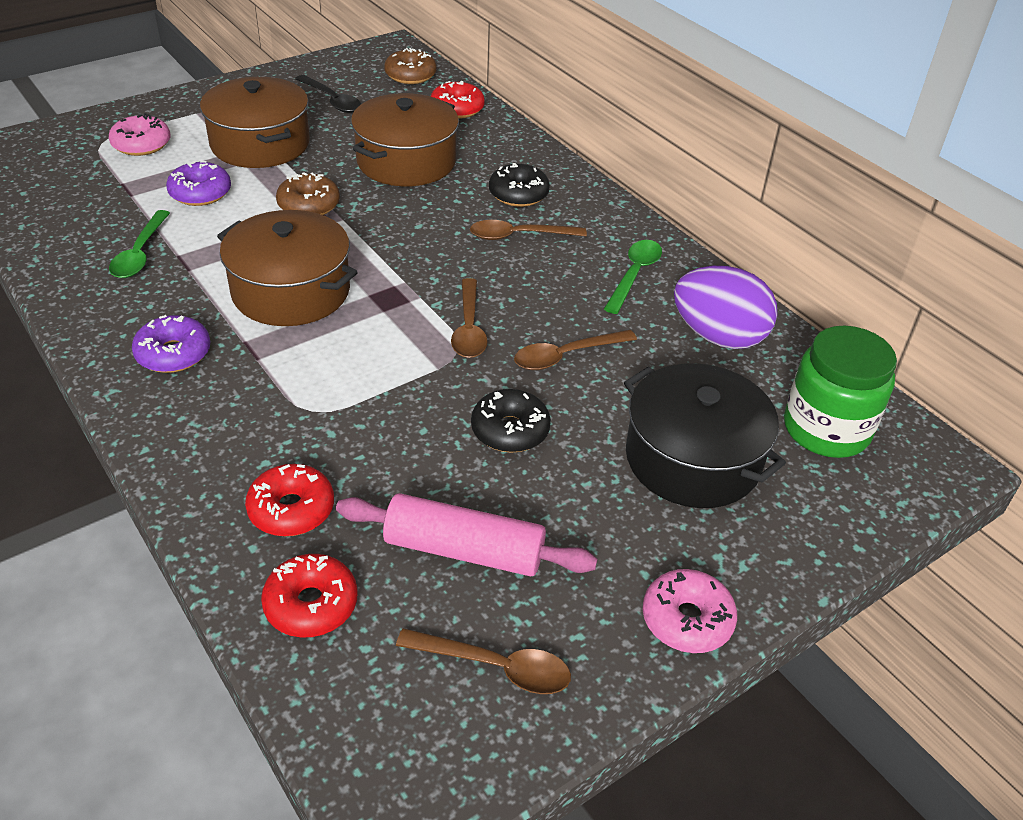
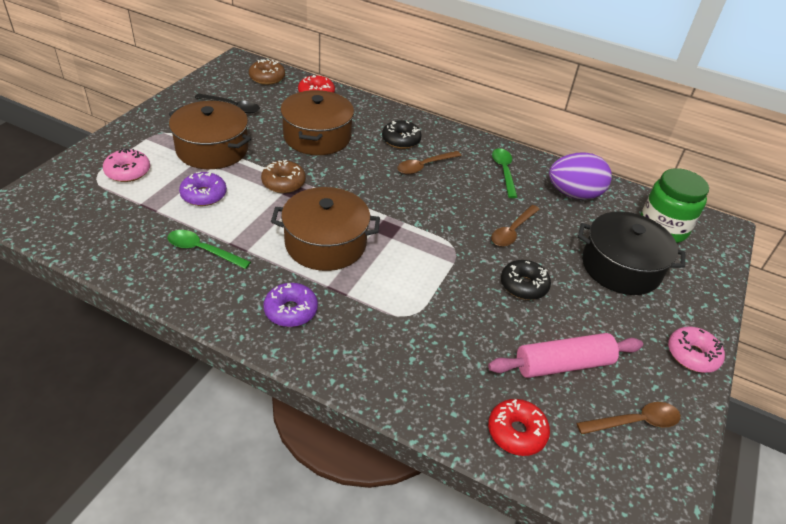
camera: 30 degrees left, 0 degrees up
(140, 254) = (202, 250): green spoon -> green spoon turned 135 degrees clockwise
(291, 509) = (454, 381): red donut -> none
(469, 328) = (448, 232): brown spoon -> none

